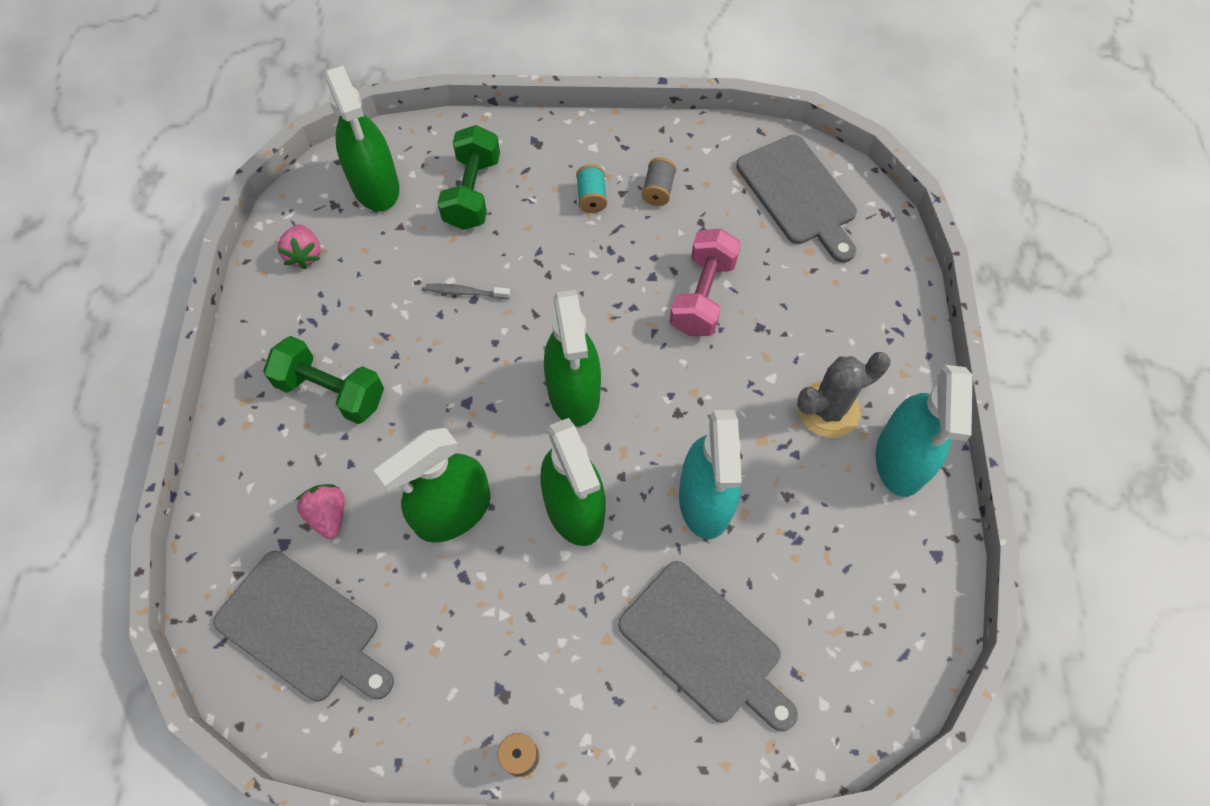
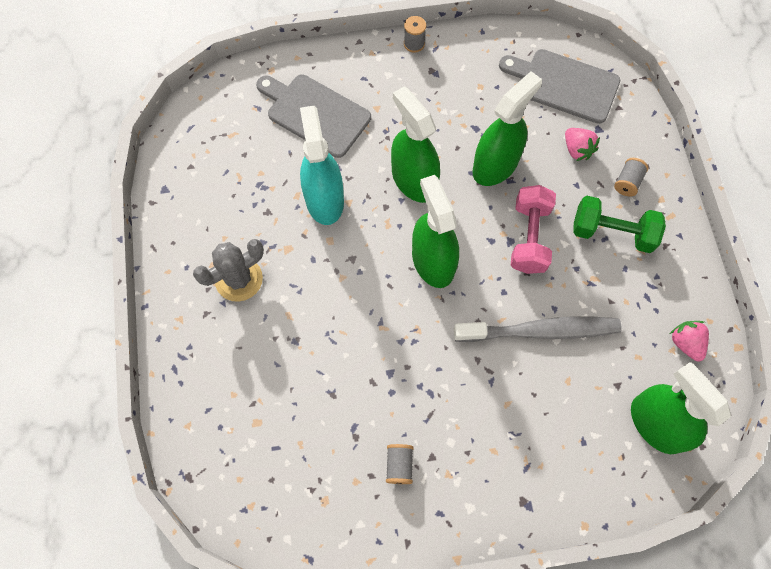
camera: 170 degrees right, 5 degrees up
(280, 455) = (627, 182): none -> grey spool
(466, 292) = (540, 331): grey toothbrush -> grey toothbrush, size x2.33
(472, 192) = (567, 432): green dumbbell -> none
(591, 197) = (458, 446): turquoise spool -> none
(703, 296) = (345, 361): pink dumbbell -> pink dumbbell (529, 237)
(798, 194) = (268, 484): grey cutting board -> none
(901, 460) = (185, 250): turquoise spray bottle -> none

